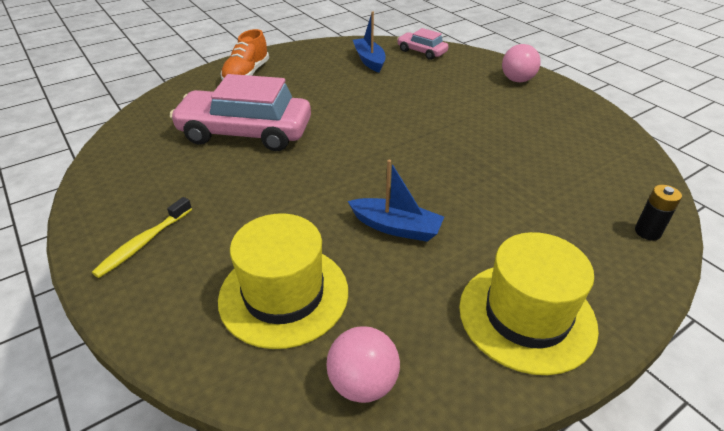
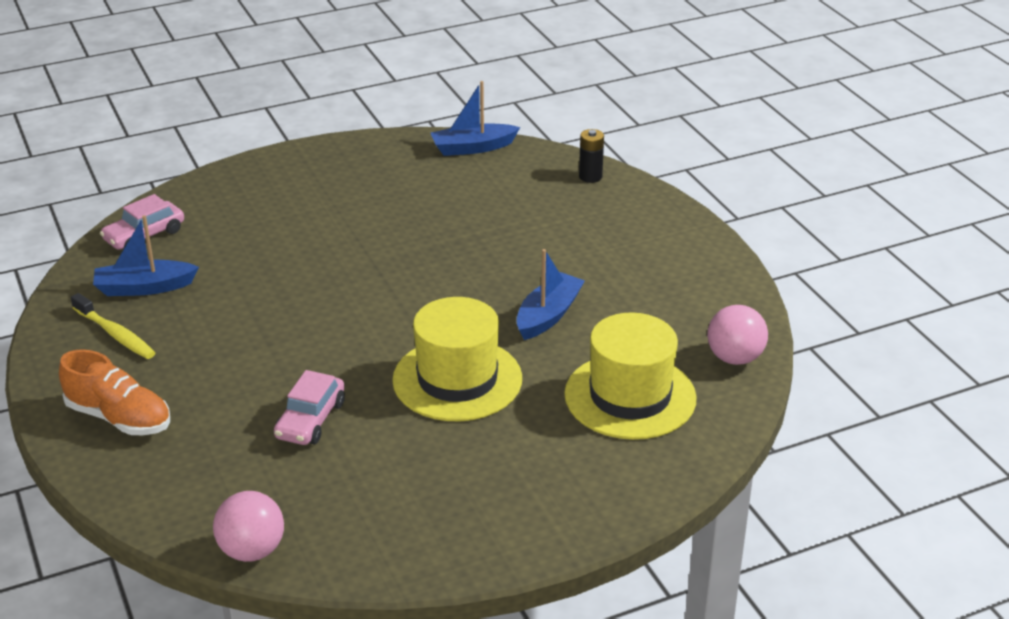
camera: 80 degrees left, 5 degrees down
(143, 243) = (530, 502): yellow toothbrush -> yellow toothbrush (115, 334)
(245, 133) = (310, 420): pink car -> pink car, size x0.50
(517, 80) = (277, 176): pink ball -> pink ball (252, 550)
(526, 316) = (677, 263): yellow hat -> yellow hat (457, 379)
(632, 155) = (473, 148): none -> blue boat

